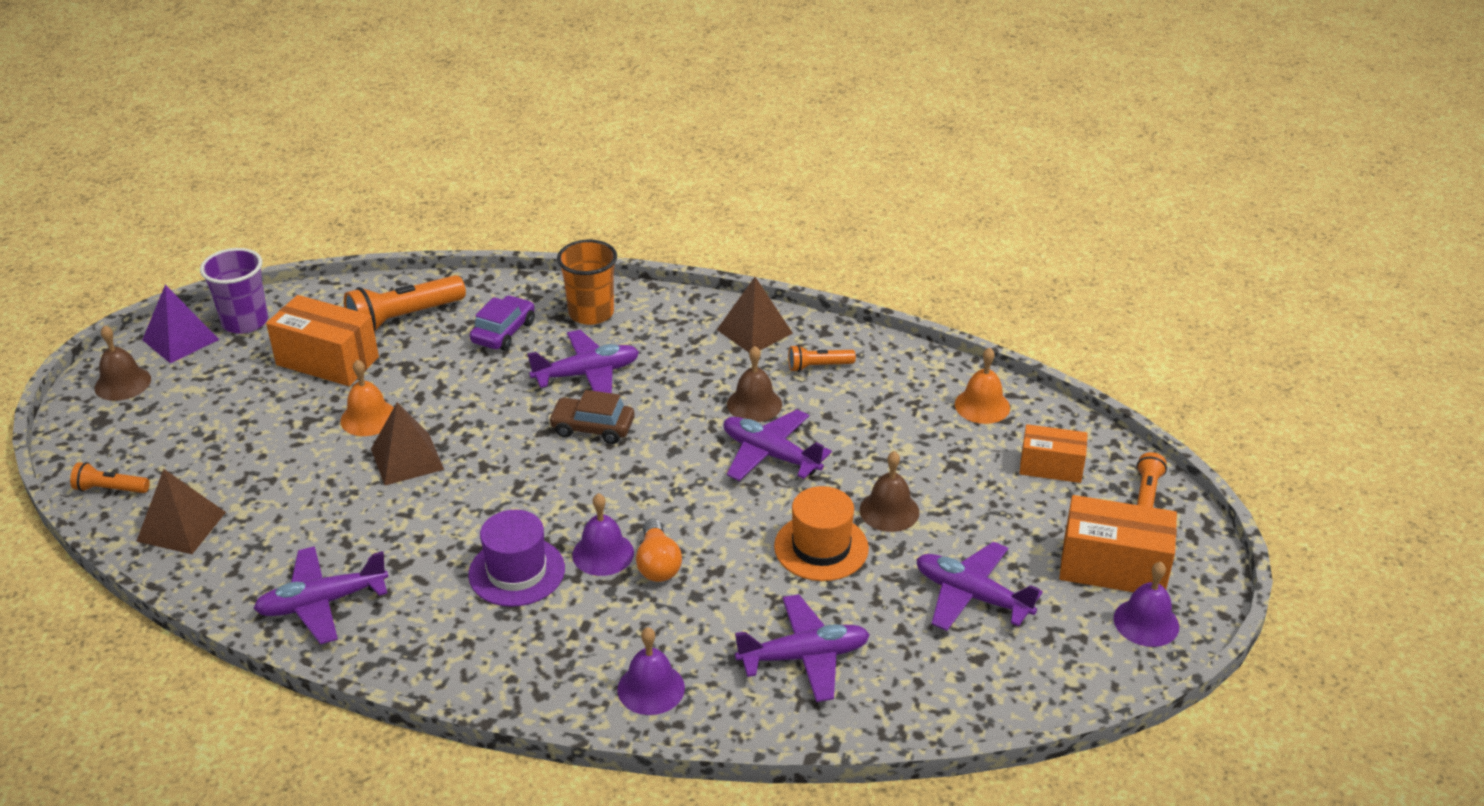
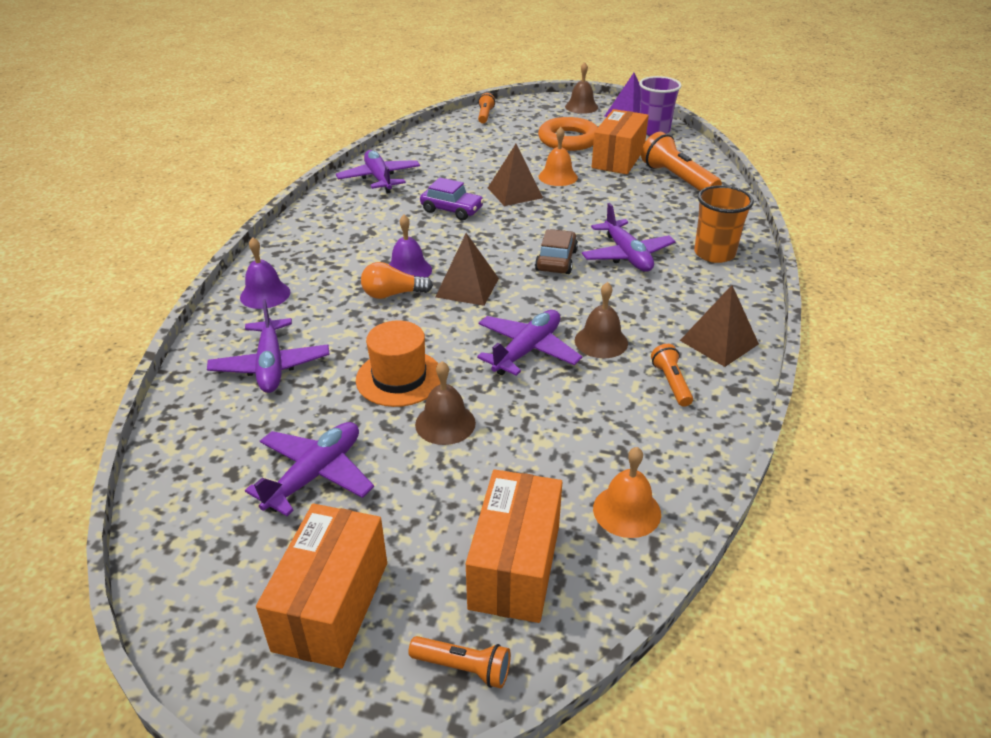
camera: 90 degrees right, 0 degrees up
(181, 526) = (452, 135): brown pyramid -> brown pyramid (467, 287)
(246, 402) = (568, 140): none -> orange ring
(503, 332) = (673, 217): purple car -> purple car (452, 210)
(516, 572) = (395, 238): purple hat -> none
(1051, 467) = (515, 566): orange box -> orange box, size x1.57
(1146, 622) = (236, 625): purple bell -> none

